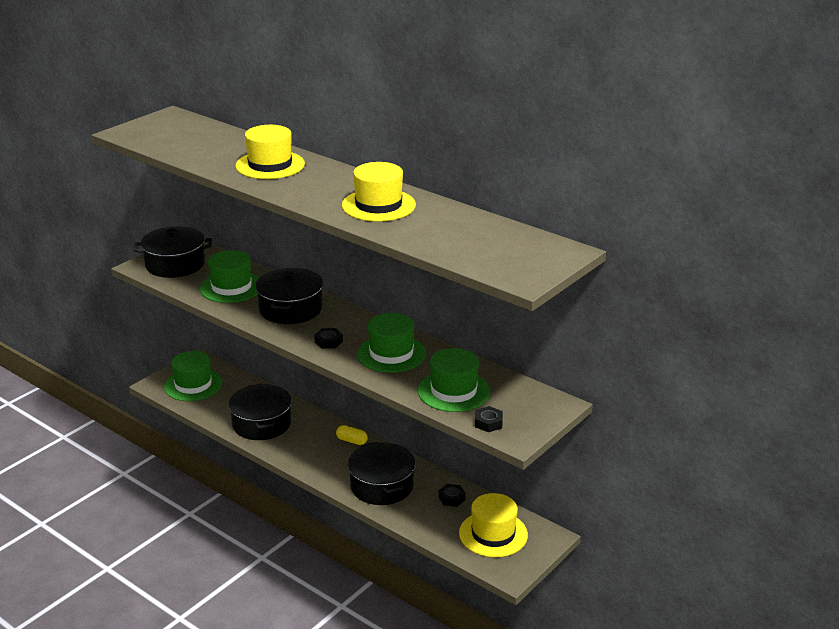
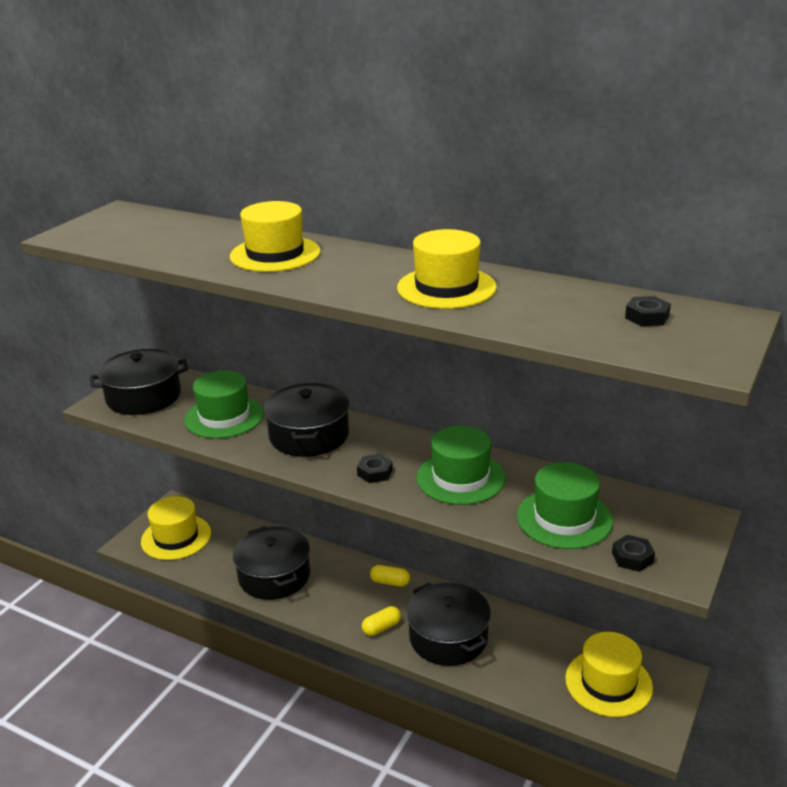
camera: 10 degrees left, 0 degrees up
(193, 385) = (176, 537): green hat -> yellow hat
(332, 471) = (381, 628): none -> yellow capsule
(451, 498) = (538, 641): black nut -> black nut (647, 317)

